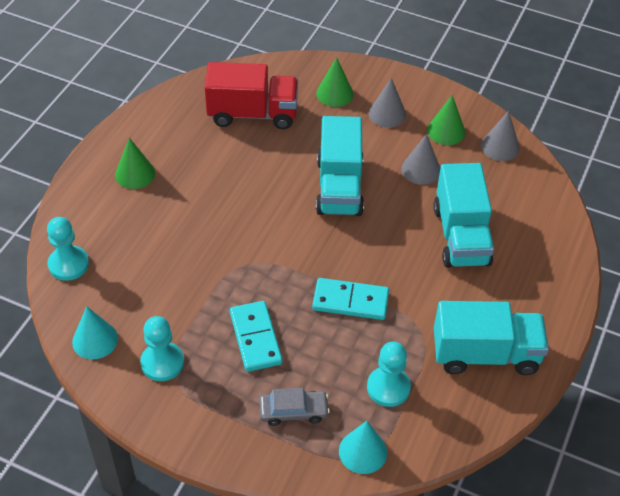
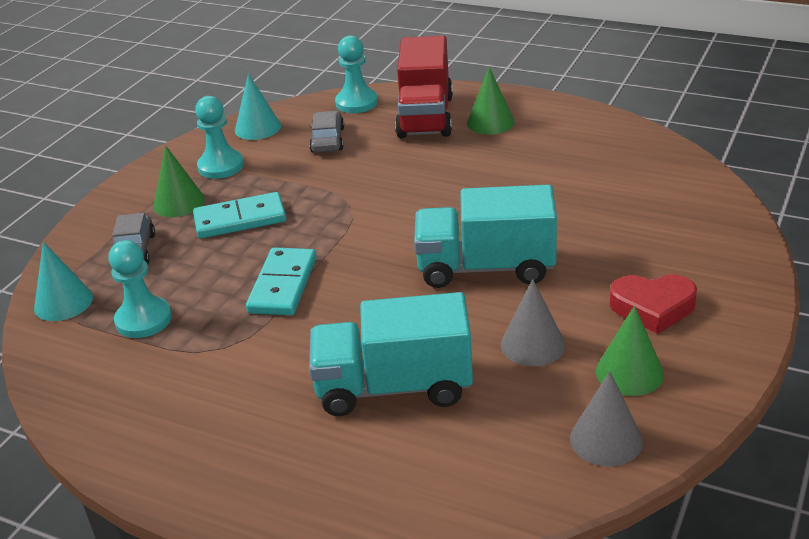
camera: 95 degrees right, 15 degrees down
(134, 283) = (327, 140): none -> grey car
(253, 114) = (616, 189): red truck -> red truck (425, 117)
(334, 93) = (683, 255): green cone -> green cone (179, 202)
(387, 114) = (652, 307): grey cone -> red heart
(485, 354) = (171, 408): turquoise truck -> none

